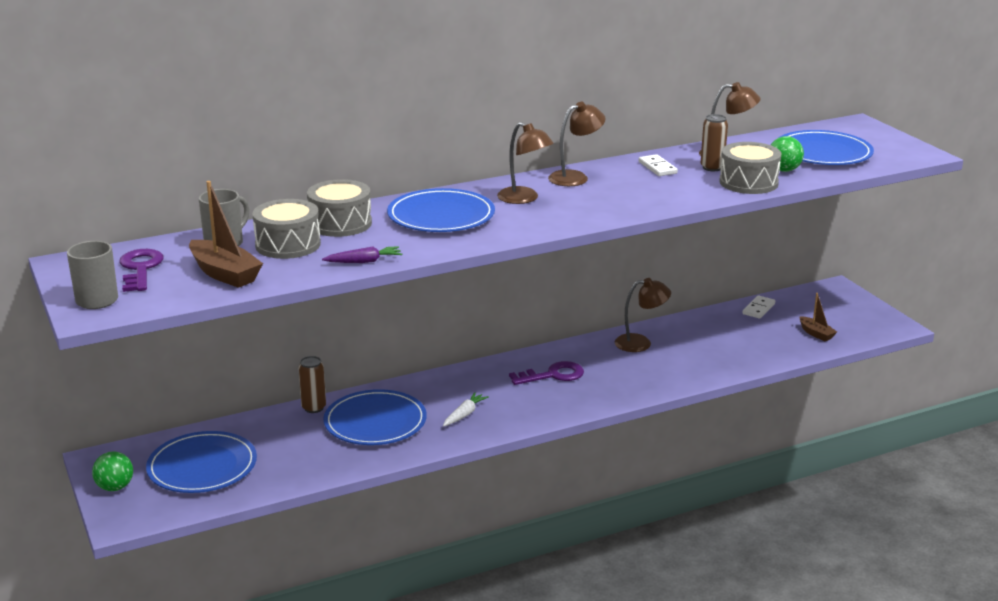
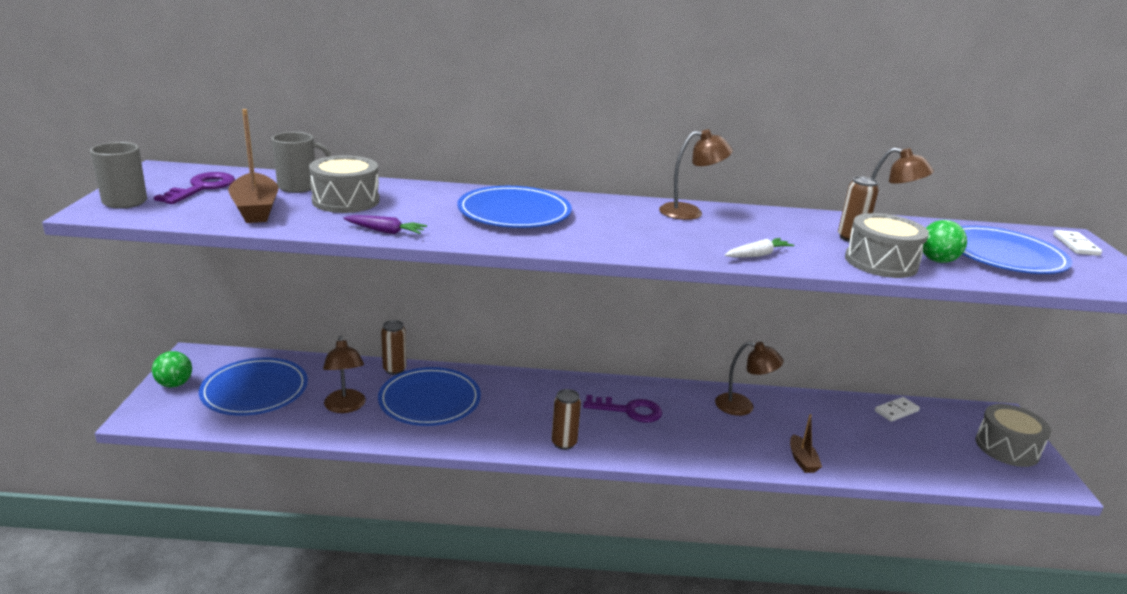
camera: 25 degrees right, 0 degrees up
(340, 223) = (416, 196): grey drum -> grey drum (1007, 447)
(464, 414) = (512, 421): white carrot -> white carrot (757, 255)
(523, 417) = (564, 443): none -> brown can
(524, 199) = (614, 218): brown lamp -> brown lamp (345, 407)
(657, 167) = (788, 224): white domino -> white domino (1075, 245)
(816, 334) = (947, 459): brown boat -> brown boat (802, 460)

